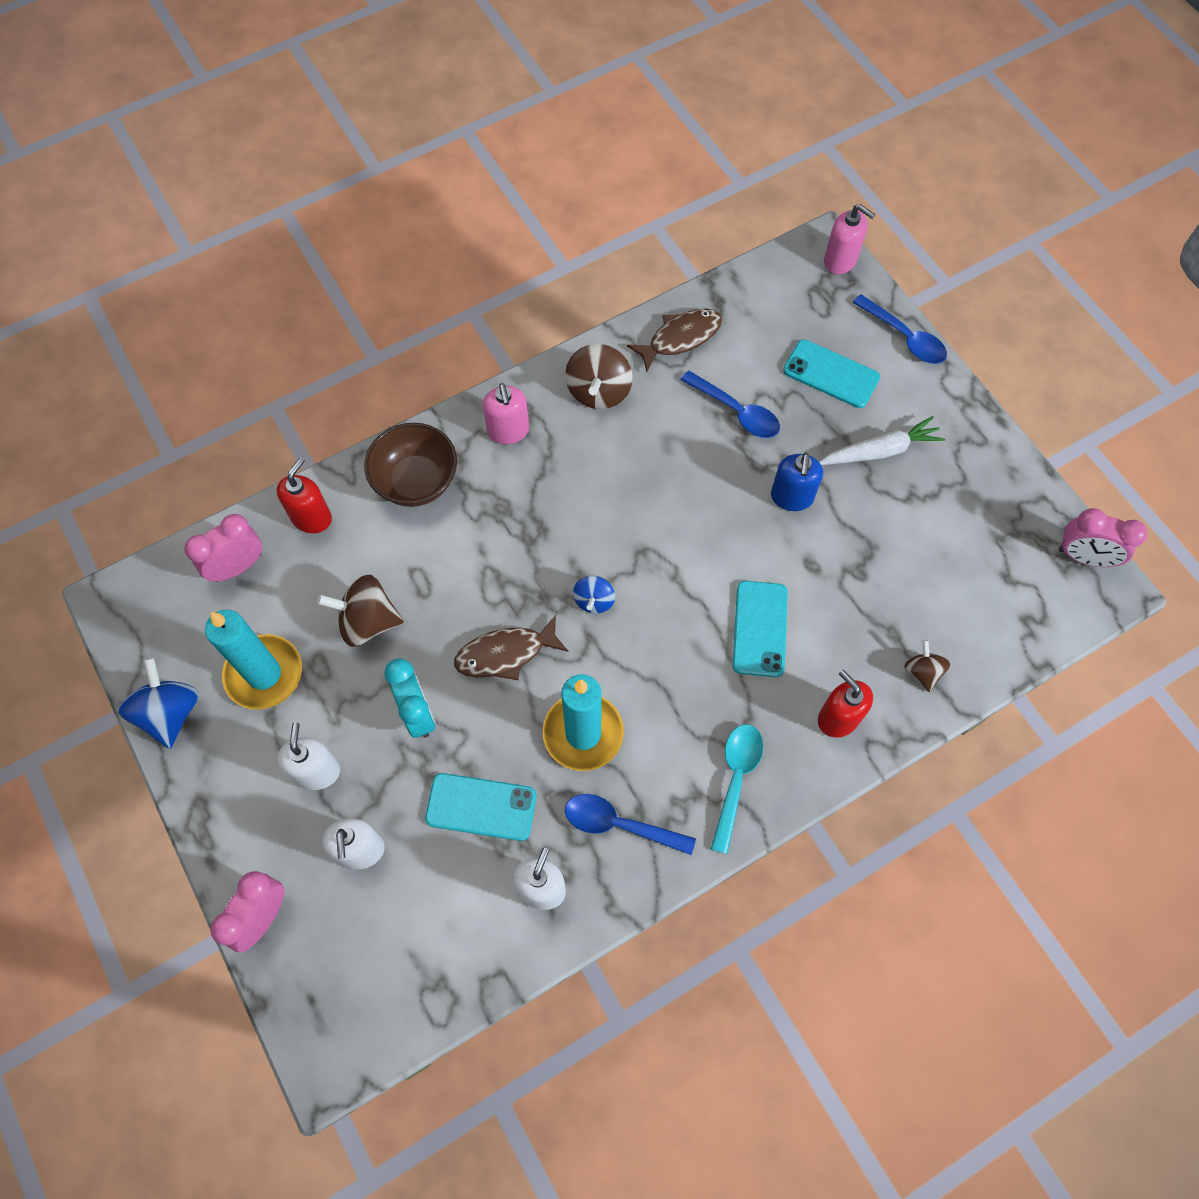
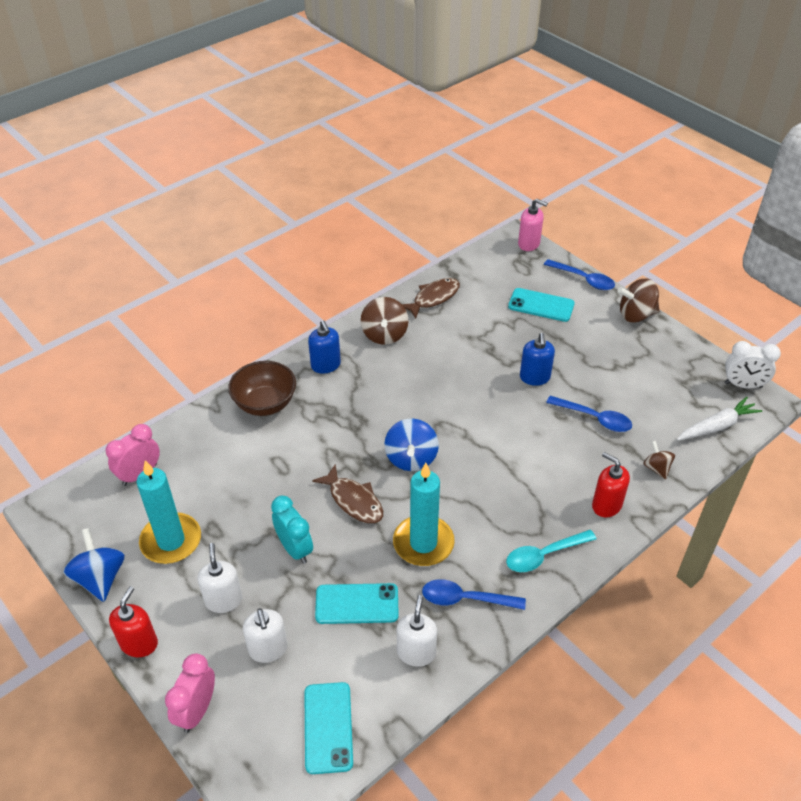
camera: 10 degrees left, 20 degrees down
(312, 517) = (191, 436): red soap dispenser -> red soap dispenser (139, 643)
(368, 622) = (245, 495): brown spinning top -> brown spinning top (636, 315)
(505, 654) = (353, 501): brown fish -> brown fish turned 105 degrees counterclockwise
(508, 431) = (326, 365): pink soap dispenser -> blue soap dispenser
(594, 601) = (411, 458): blue spinning top -> blue spinning top, size x1.70
(735, 779) = (544, 555): turquoise spoon -> turquoise spoon turned 120 degrees counterclockwise
(736, 412) = (483, 334): blue spoon -> blue spoon (594, 418)
(760, 629) = (535, 458): turquoise phone -> turquoise phone (328, 727)
(880, 451) = (587, 343): white carrot -> white carrot (717, 426)
(1084, 557) = (743, 385): pink clock -> white clock

